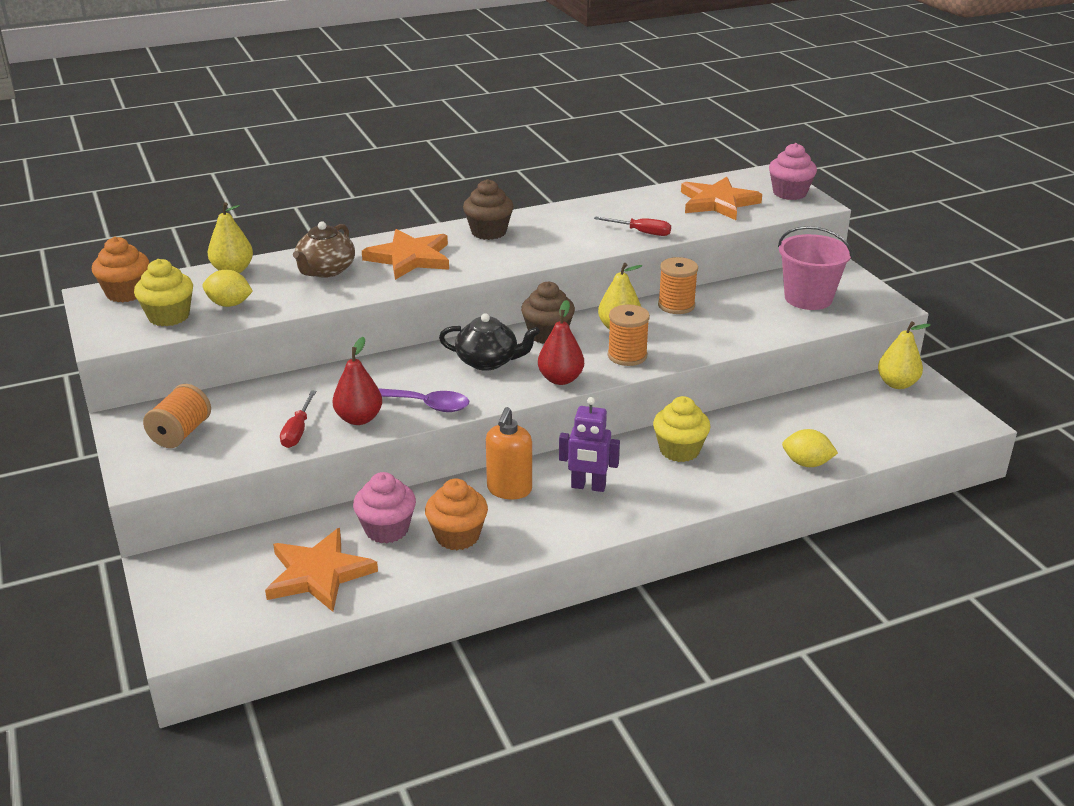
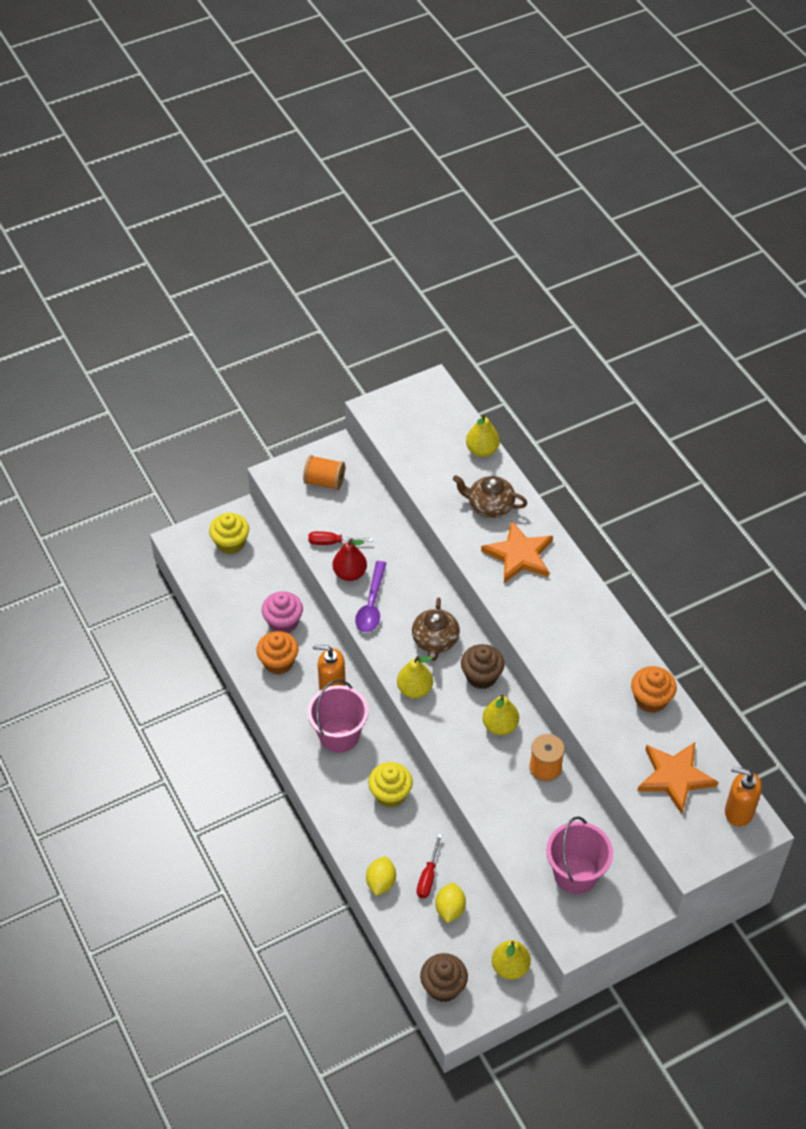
camera: 85 degrees right, 20 degrees up
(126, 293) = (438, 399): orange cupcake -> orange cupcake (651, 699)
(169, 316) = (407, 432): yellow cupcake -> yellow cupcake (230, 543)
(229, 304) = (429, 460): yellow lemon -> yellow lemon (450, 909)
(319, 574) = (238, 594): orange star -> none
(488, 232) = (577, 602): brown cupcake -> brown cupcake (443, 986)
(488, 361) = (435, 640): black teapot -> brown teapot
(560, 379) = (414, 689): red pear -> yellow pear
(588, 486) = (339, 735): purple robot -> pink bucket
(627, 356) = (455, 732): orange spool -> none
(641, 232) = (596, 715): red screwdriver -> red screwdriver (428, 876)
(754, 180) = (738, 812): none -> orange soap dispenser
(789, 193) = (711, 841): pink cupcake -> none

